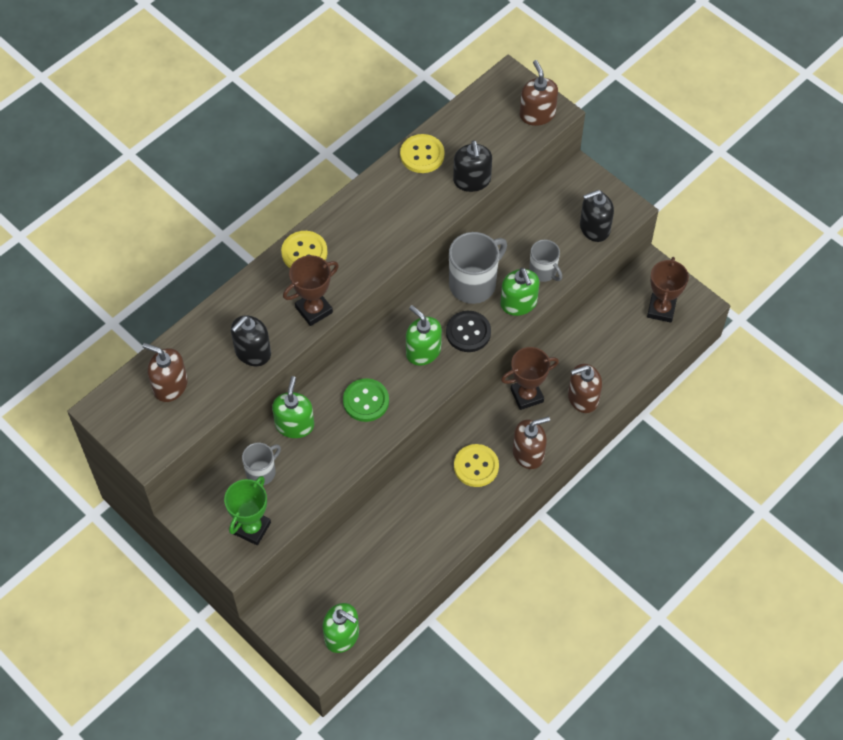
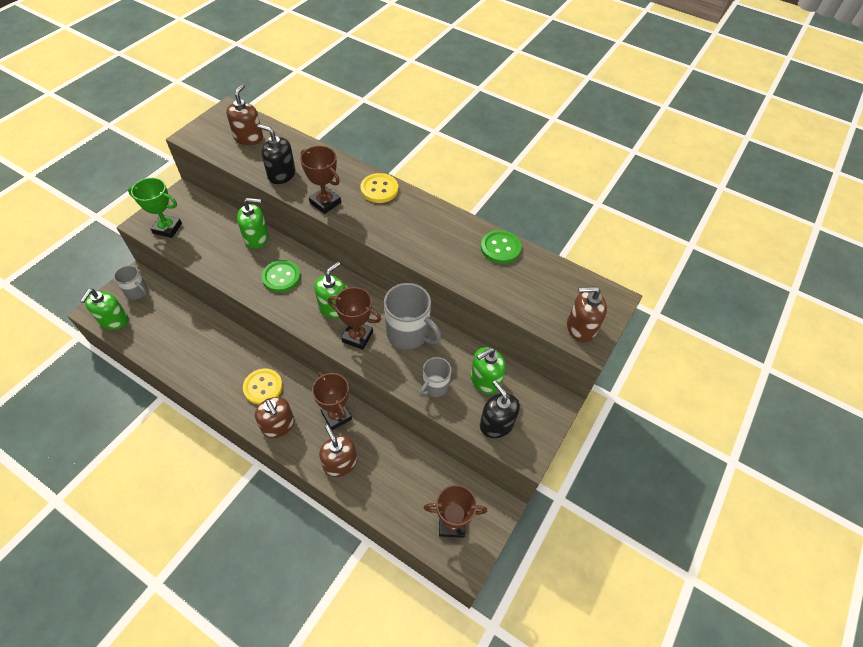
camera: 75 degrees right, 5 degrees down
(262, 472) = (215, 226): grey mug -> grey mug (137, 292)
(422, 155) = (500, 248): yellow button -> green button
(468, 332) = (357, 337): black button -> brown trophy
(472, 180) = (484, 287): black soap dispenser -> none
(518, 303) = (395, 371): green soap dispenser -> green soap dispenser (485, 380)
(537, 114) = (580, 328): brown soap dispenser -> brown soap dispenser turned 150 degrees counterclockwise

